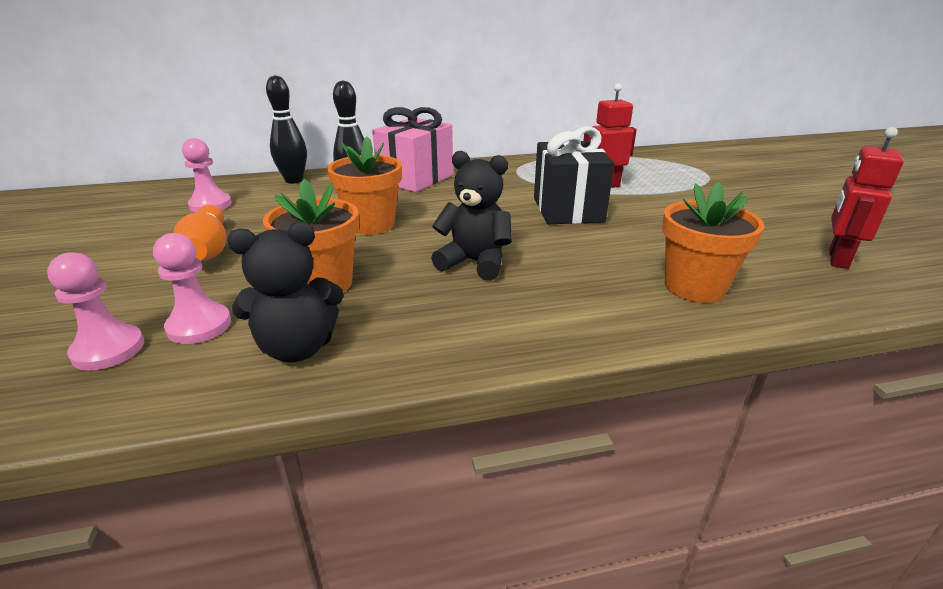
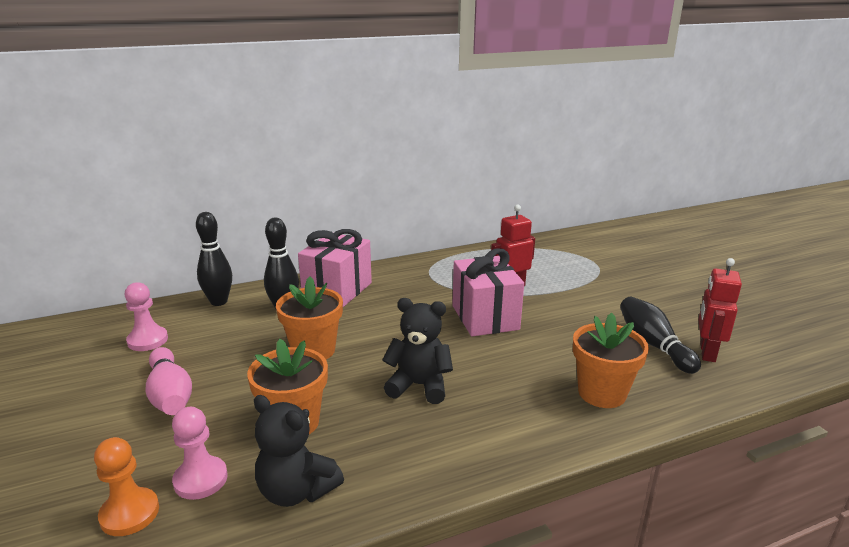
camera: 10 degrees left, 5 degrees down
(108, 350) = (129, 513): pink pawn -> orange pawn
(208, 249) = (170, 395): orange bowling pin -> pink bowling pin
(297, 348) = (296, 491): black teddy bear -> black teddy bear turned 60 degrees clockwise
(568, 209) = (485, 317): black gift -> pink gift
(767, 247) = (653, 345): none -> black bowling pin

